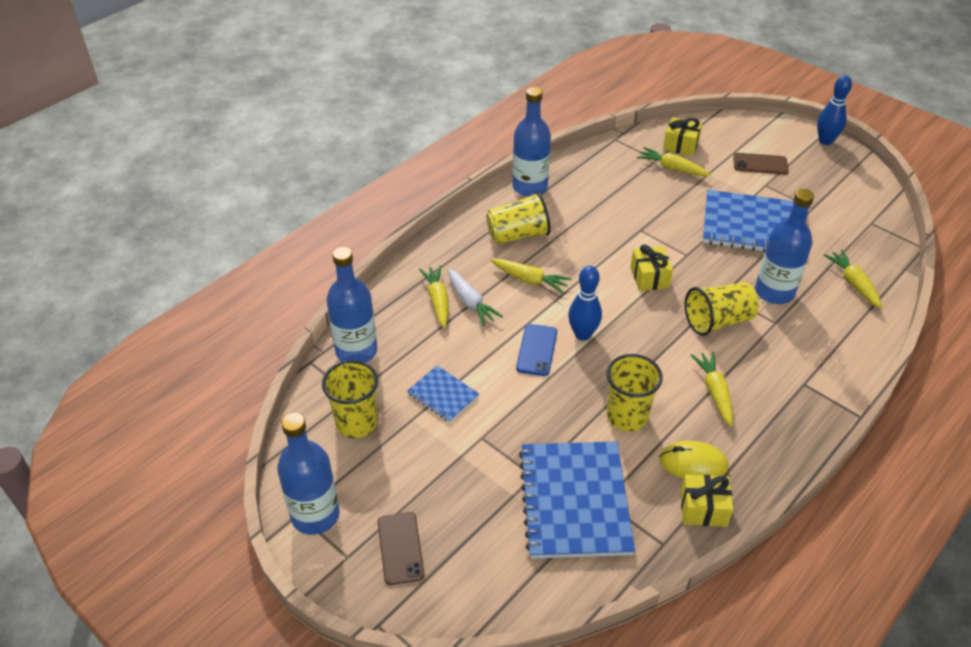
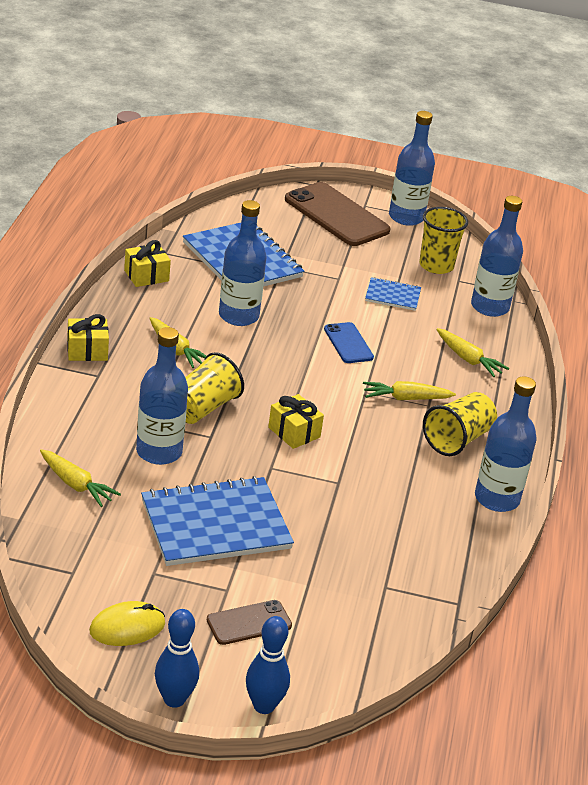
camera: 145 degrees right, 10 degrees down
(400, 548) = (336, 215): brown phone -> brown phone, size x1.92
(470, 302) = (439, 365): white carrot -> none
(583, 334) = (319, 365): blue bowling pin -> blue bowling pin (264, 706)
(627, 416) = (238, 316): yellow cup -> blue bottle
(672, 168) = (357, 578): yellow carrot -> none
(680, 145) = (369, 621): yellow gift -> yellow gift (87, 350)
(693, 463) = (168, 299): yellow mouse -> yellow mouse (127, 627)

